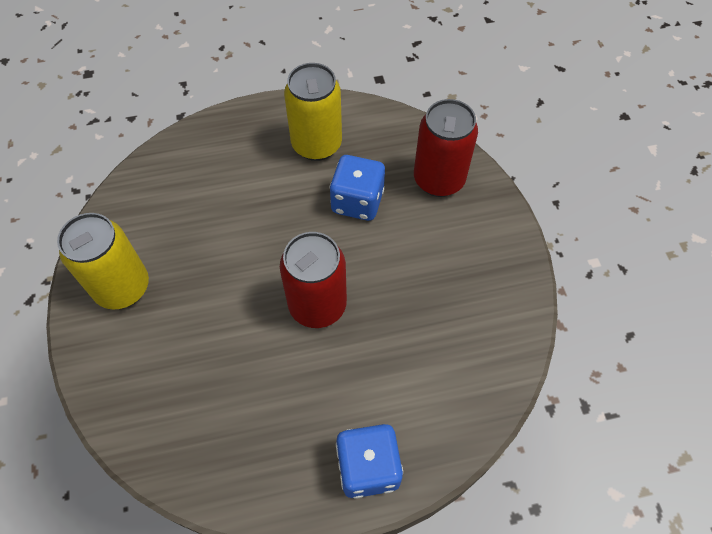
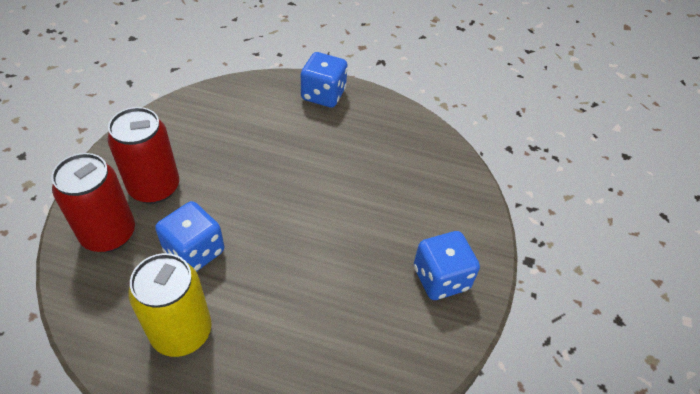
camera: 155 degrees left, 10 degrees down
(122, 287) = (441, 278): yellow can -> blue dice
(317, 305) = (290, 188): red can -> red can (154, 188)

